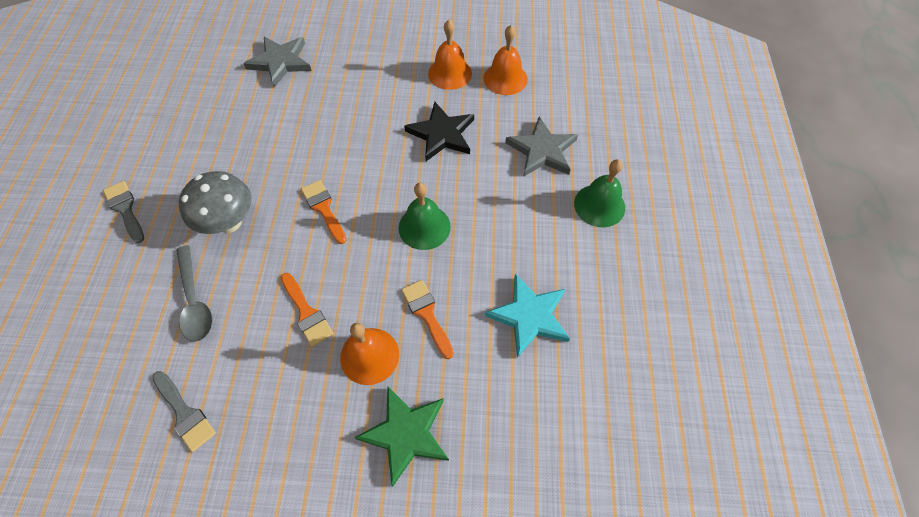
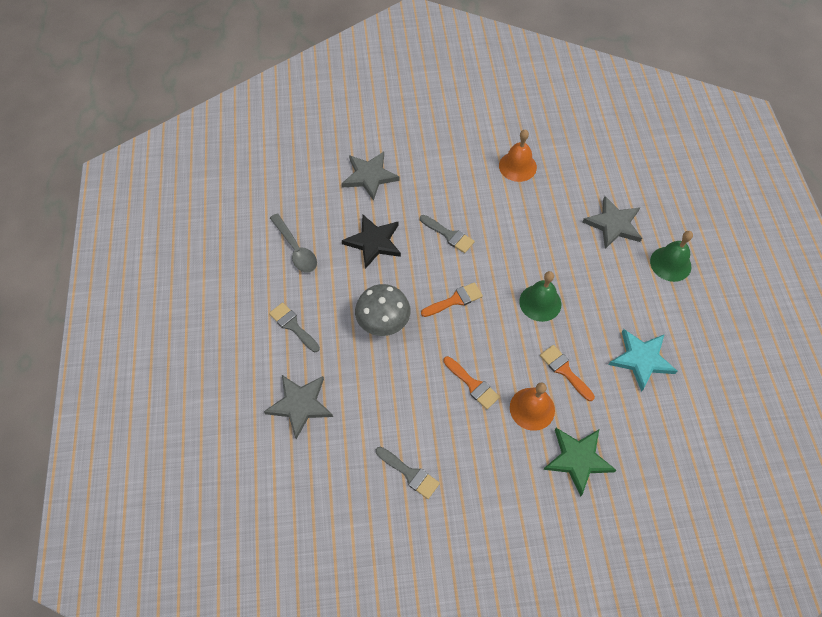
camera: 10 degrees left, 0 degrees up
(91, 302) = (300, 405): none -> grey star
(195, 301) = (382, 390): grey spoon -> grey spoon (296, 249)
(324, 208) = (455, 300): orange brush -> orange brush turned 105 degrees clockwise
(344, 135) = (449, 235): none -> grey brush
(442, 134) = (528, 222): black star -> black star (374, 242)
(505, 78) = (565, 164): orange bell -> none

